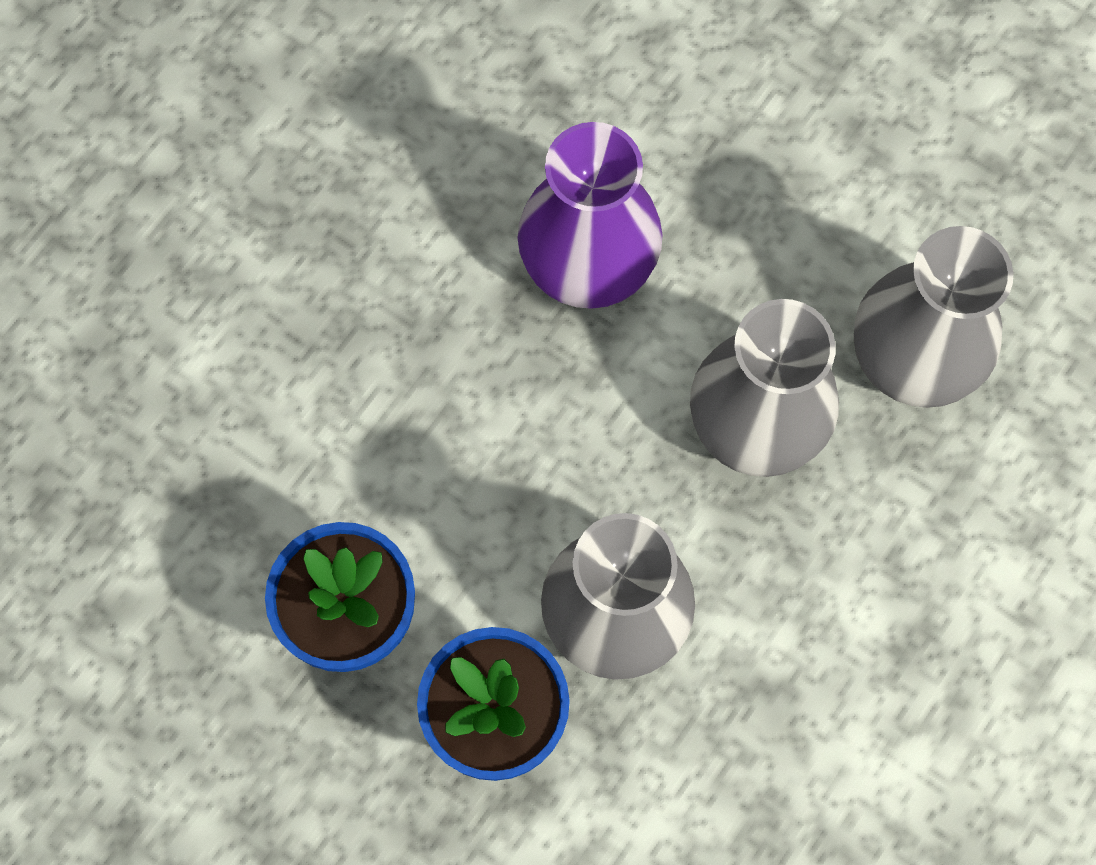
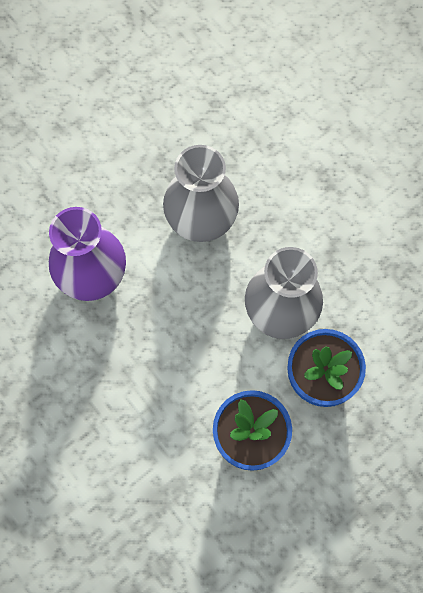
camera: 75 degrees left, 0 degrees up
(913, 359) = (188, 138): grey vase -> none

